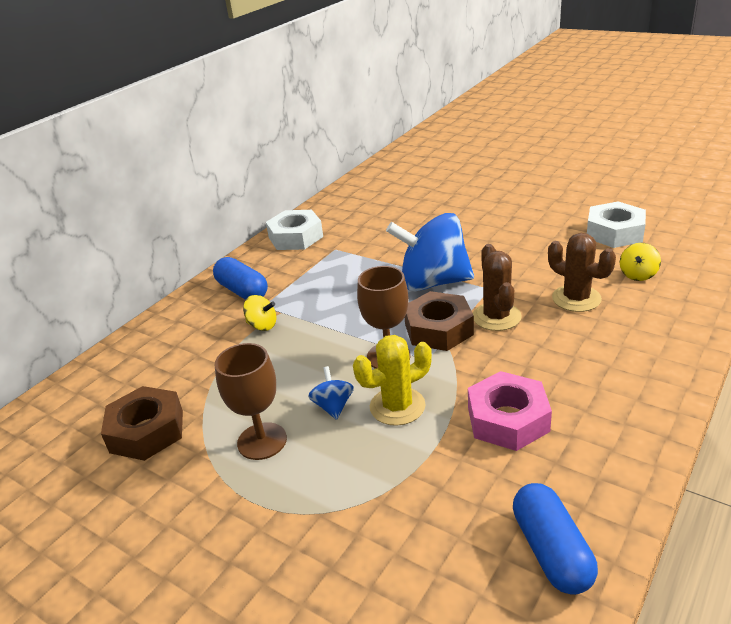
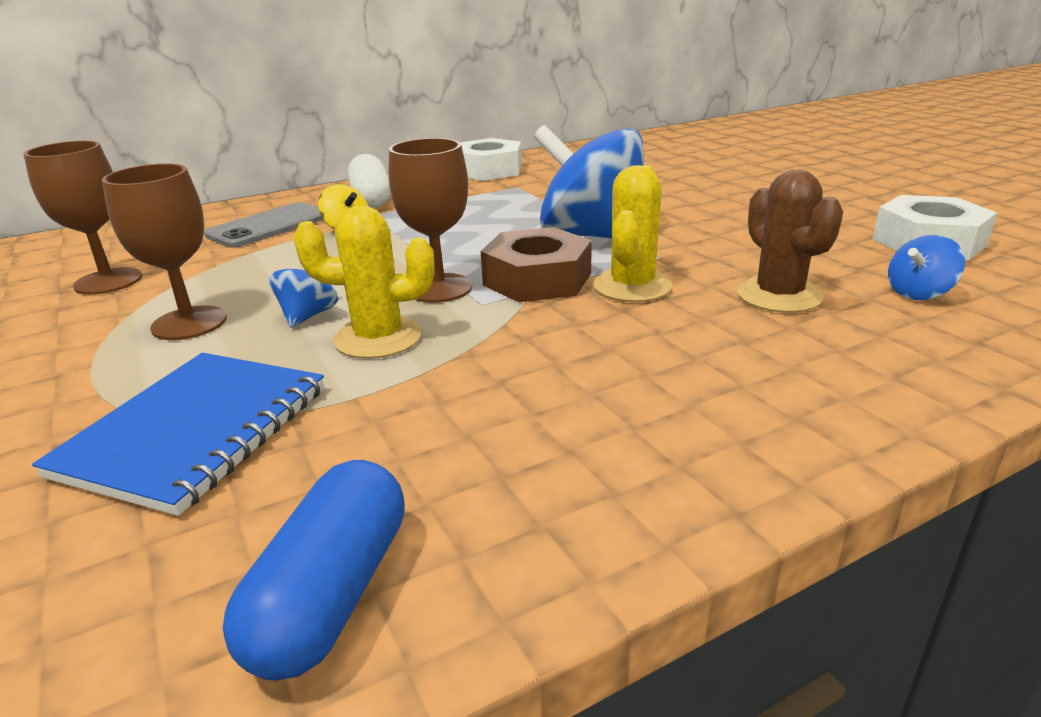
camera: 25 degrees right, 5 degrees down
(147, 431) = (108, 281): brown nut -> brown goblet
(198, 341) = (269, 226): none -> grey phone
(242, 291) = (371, 199): blue capsule -> white capsule
(374, 507) = (195, 431): none -> blue notebook
(496, 317) = (632, 286): brown cactus -> yellow cactus
(508, 419) = (499, 397): pink nut -> none
(638, 275) = (918, 293): yellow spinning top -> blue spinning top

